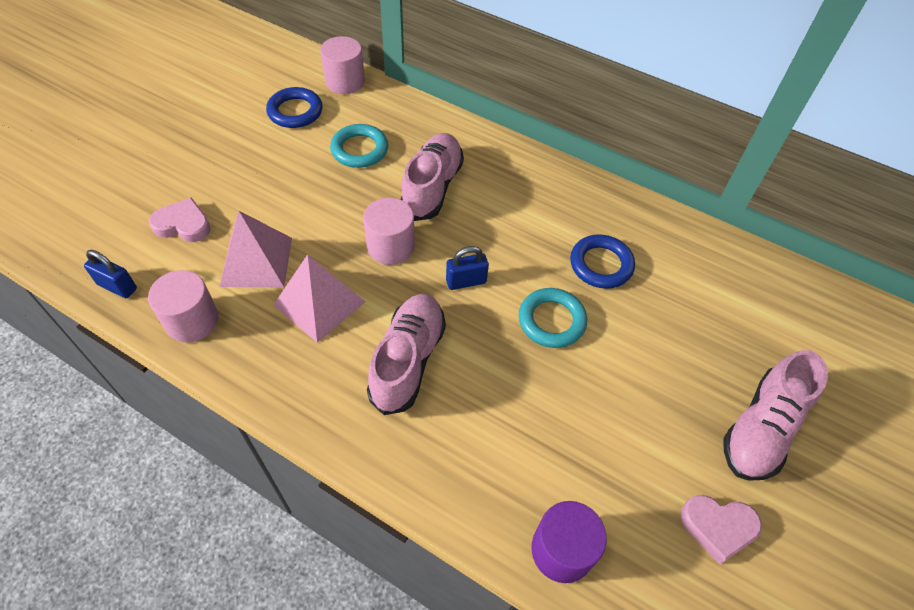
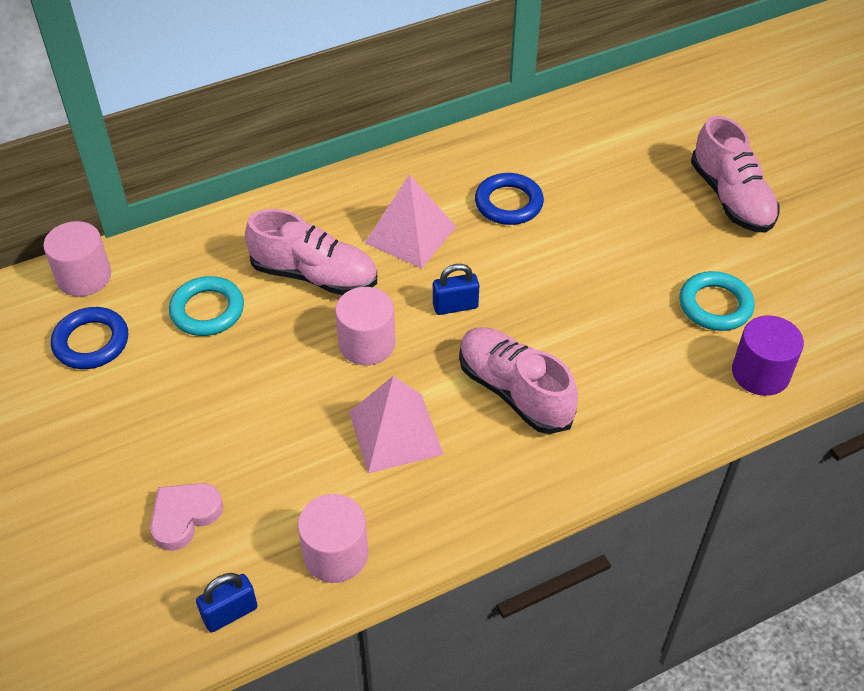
camera: 55 degrees left, 5 degrees down
(256, 261) = (297, 466): pink pyramid -> pink pyramid (410, 234)
(432, 187) = (314, 275): pink shoe -> pink shoe turned 150 degrees clockwise
(466, 281) = (455, 306): blue padlock -> blue padlock turned 60 degrees clockwise
(551, 321) = (544, 268): turquoise ring -> turquoise ring (715, 305)
(718, 527) = (794, 270): pink heart -> none

